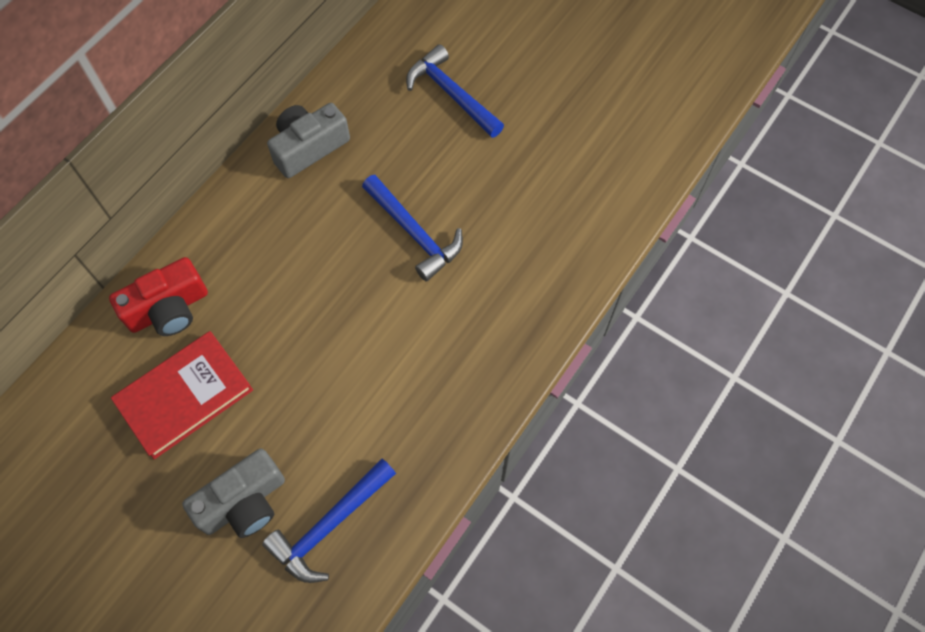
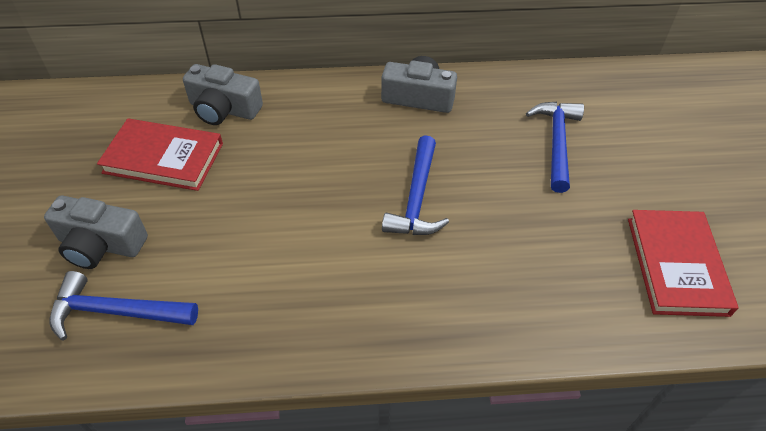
camera: 50 degrees right, 15 degrees down
(168, 309) = (224, 109): red camera -> grey camera
(617, 121) = (676, 265): none -> red book

